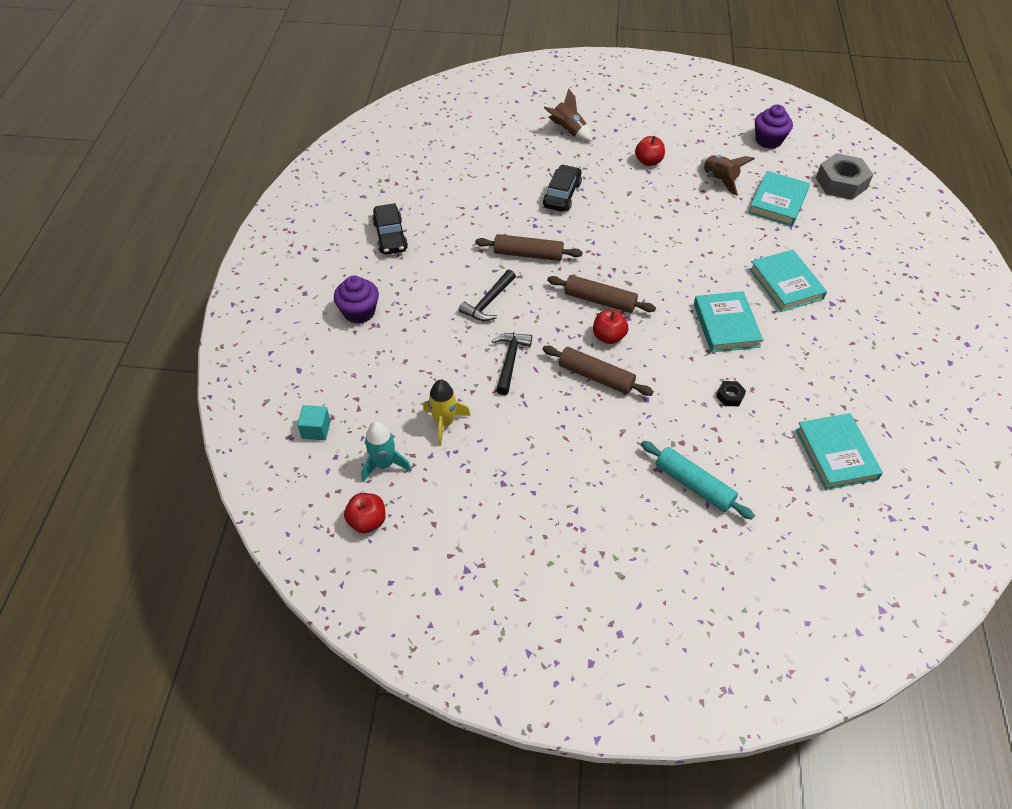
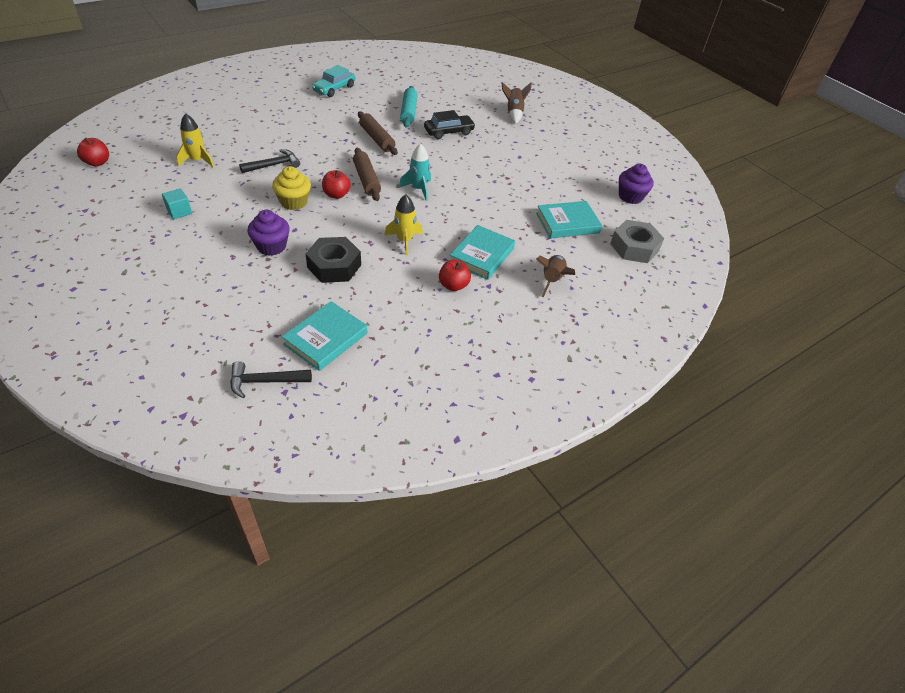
camera: 45 degrees right, 5 degrees down
(316, 429) = (154, 122): turquoise cube -> turquoise cube (179, 211)
(359, 312) = (260, 102): purple cupcake -> purple cupcake (271, 246)
(384, 464) = (146, 152): turquoise rocket -> turquoise rocket (418, 189)
(390, 236) = (334, 89): black car -> turquoise car
(488, 302) = (317, 140): black hammer -> black hammer (265, 381)
(596, 376) = (294, 202): brown rolling pin -> yellow cupcake
(648, 161) = (529, 153): red apple -> red apple (453, 285)
(694, 485) = (232, 277): turquoise rolling pin -> turquoise rolling pin (408, 112)
(720, 180) = (554, 189): brown rocket -> brown rocket (552, 280)
(726, 325) = (404, 241): turquoise book -> yellow rocket
(730, 396) = (334, 266): black nut -> black nut, size x2.22

